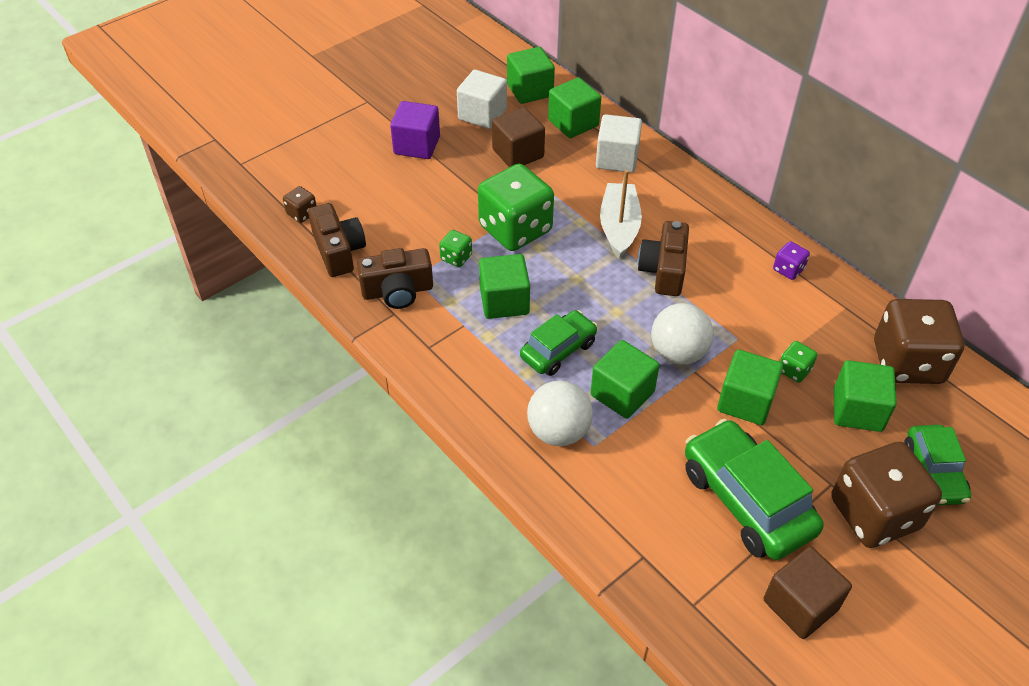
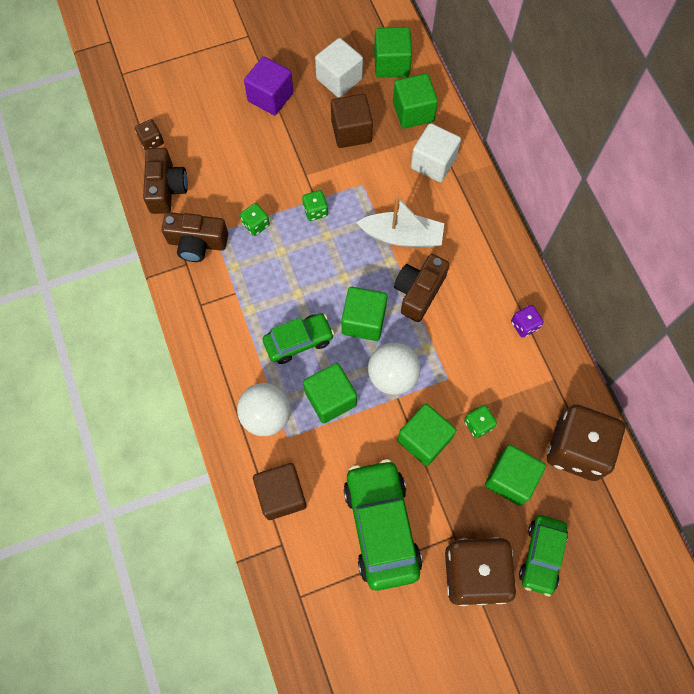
camera: 20 degrees right, 20 degrees up
(504, 301) = (276, 280): green cube -> green cube (363, 321)
(515, 229) = (315, 211): green dice -> green dice, size x0.43
(619, 227) = (402, 236): white boat -> white boat turned 75 degrees clockwise
(800, 605) = (378, 626): brown cube -> brown cube (281, 495)

